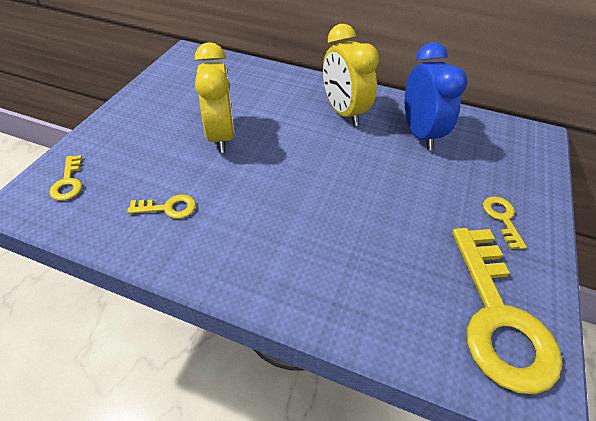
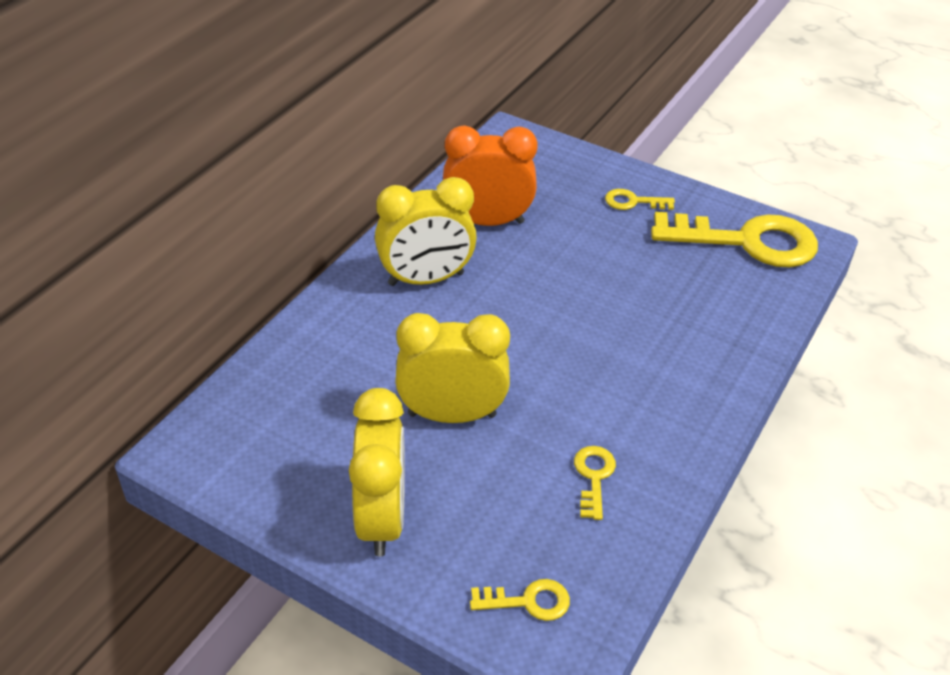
camera: 80 degrees left, 5 degrees down
(140, 118) = (382, 518): none -> yellow clock
(420, 134) = (487, 222): blue clock -> orange clock

